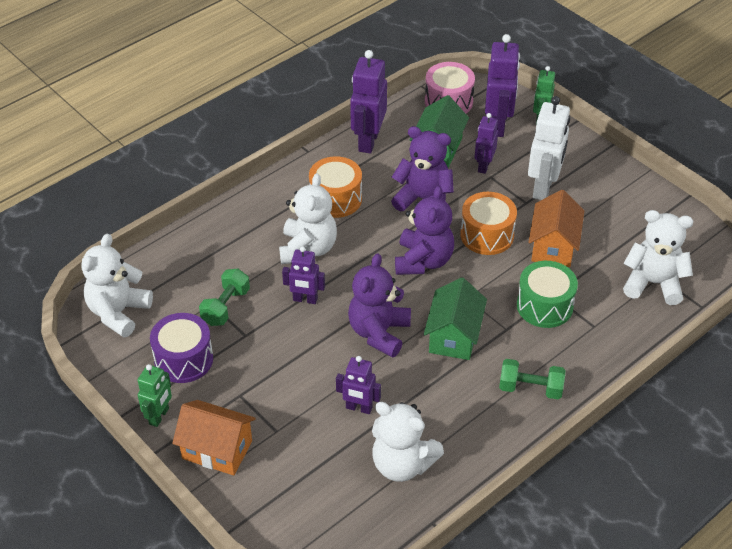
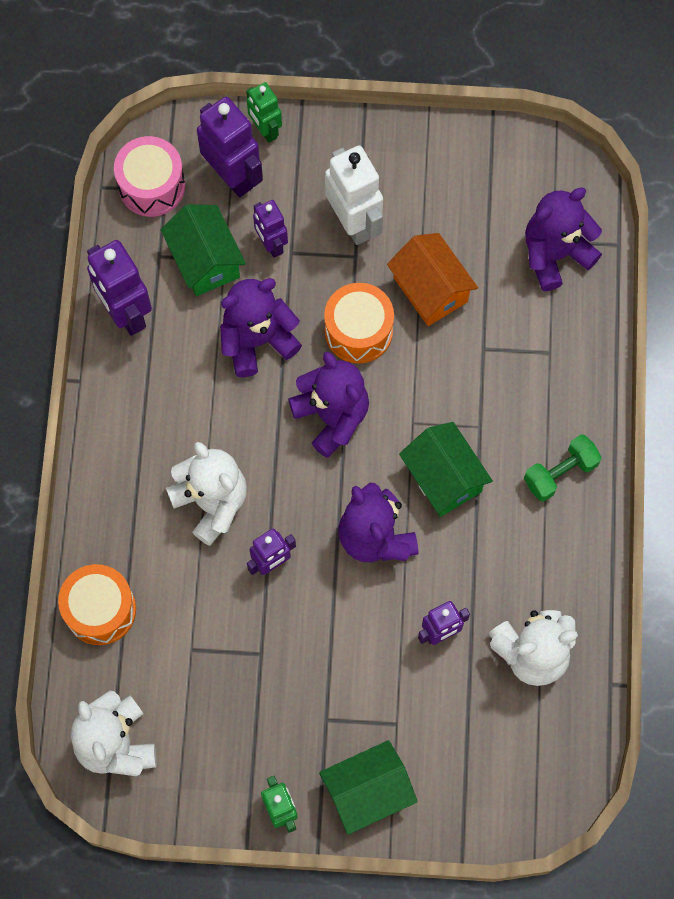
camera: 45 degrees left, 25 degrees up
(184, 359) = (235, 733): purple drum -> none
(217, 450) = (367, 792): orange house -> green house
(226, 307) = (208, 640): green dumbbell -> none
(336, 199) = (173, 417): orange drum -> orange drum (100, 610)
(544, 306) = (487, 369): green drum -> none
(653, 283) = (555, 254): white teddy bear -> purple teddy bear

